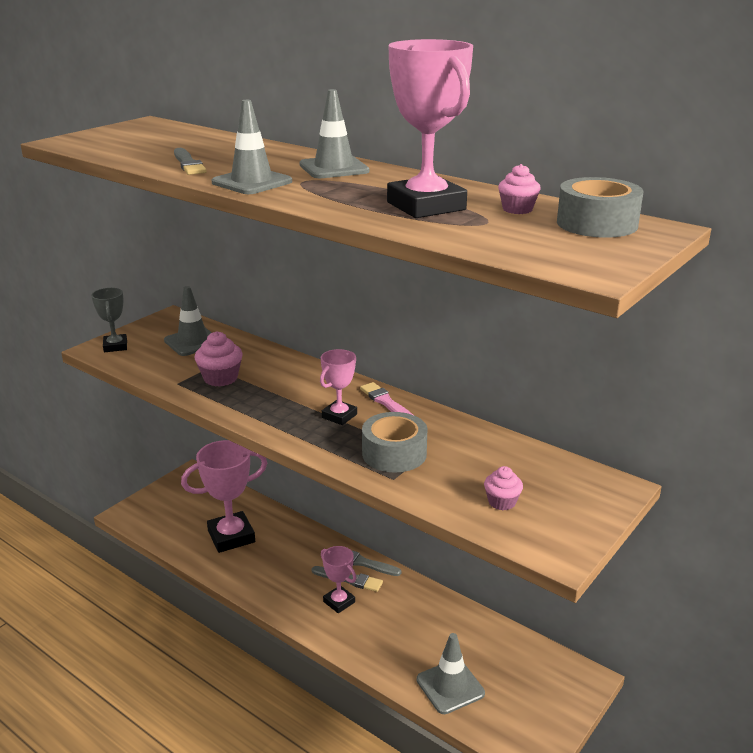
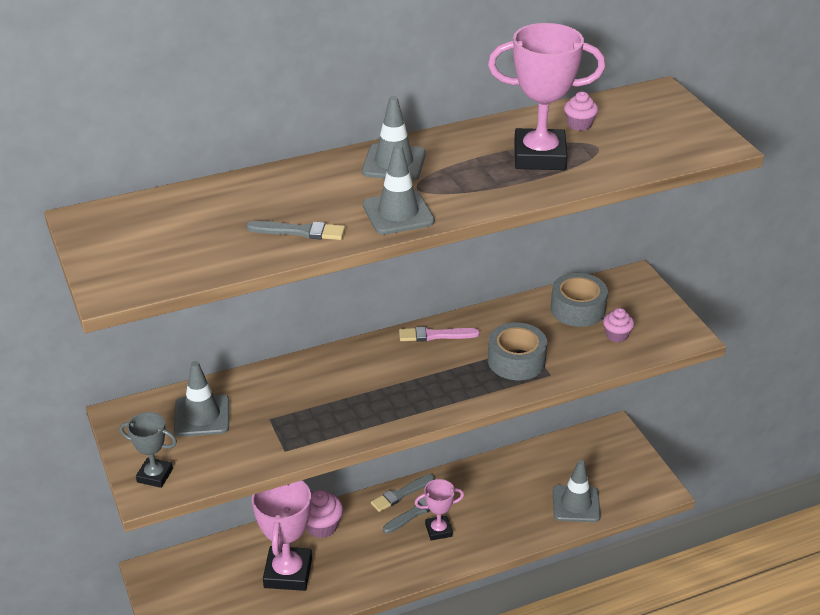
camera: 60 degrees left, 10 degrees up
(220, 378) = (301, 419): pink cupcake -> pink cupcake (321, 526)
(339, 416) = (435, 369): pink trophy -> none
(597, 224) = (634, 109): grey tape -> grey tape (577, 309)

